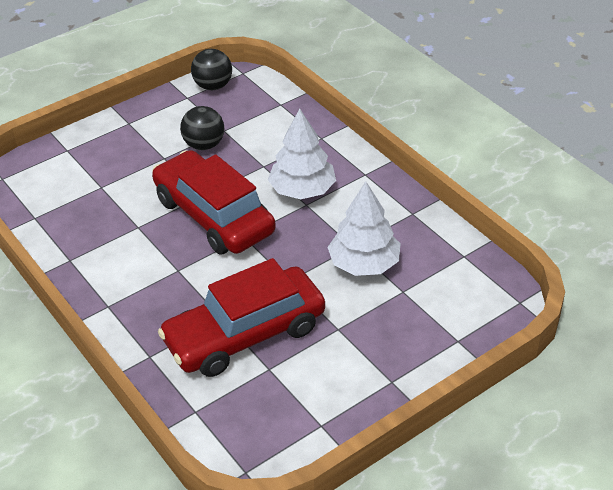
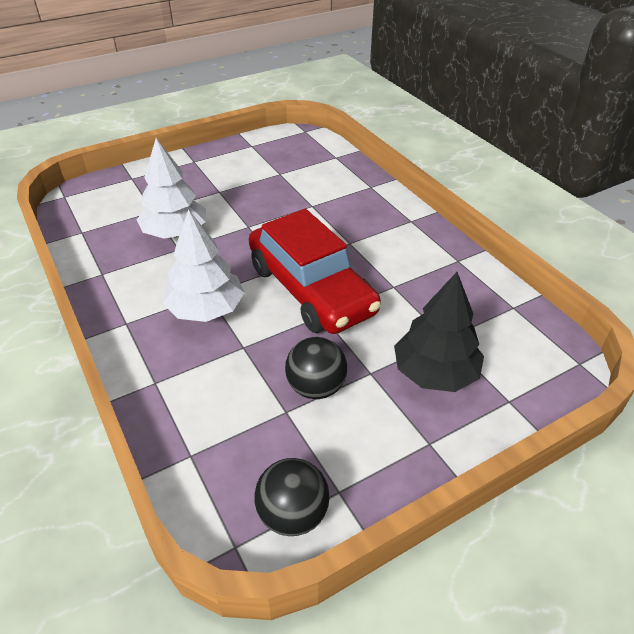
camera: 175 degrees left, 0 degrees up
(116, 161) = (435, 373): none -> black tree
(245, 334) = (294, 193): red car -> none

